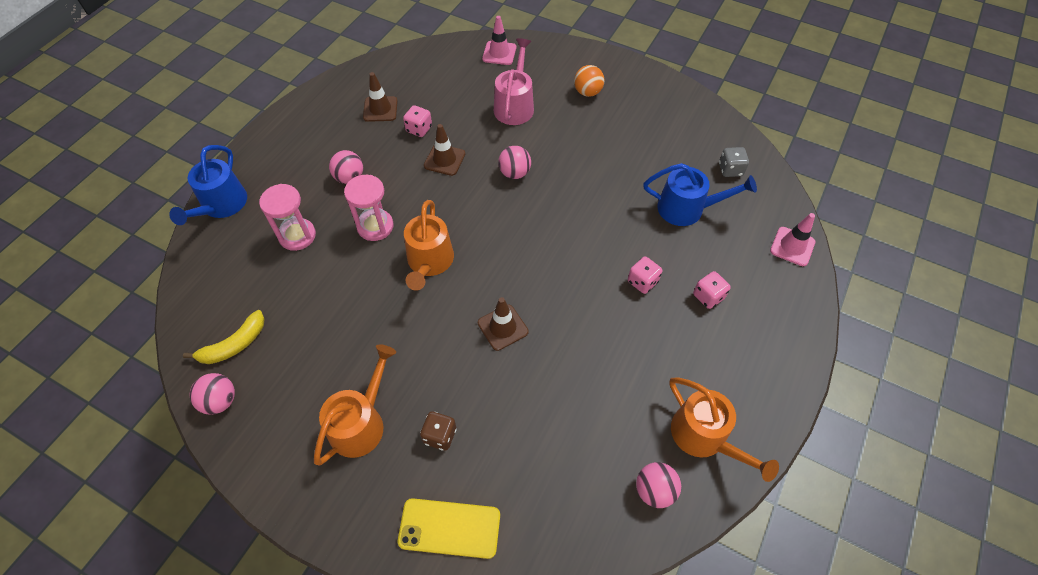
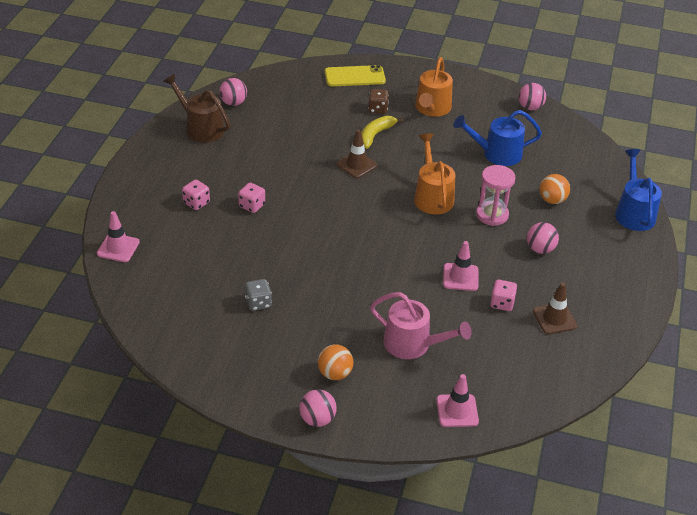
camera: 165 degrees right, 15 degrees down
(234, 345) = (545, 133): yellow banana -> yellow banana (375, 135)
(297, 236) = (552, 200): pink hourglass -> orange ball
(444, 160) = (460, 277): brown traffic cone -> pink traffic cone
(514, 173) = (387, 274): pink ball -> pink ball (317, 419)
(515, 105) = (412, 344): pink watering can -> pink watering can turned 60 degrees counterclockwise
(687, 209) = (215, 266): blue watering can -> blue watering can (497, 154)
(704, 437) = (201, 128): orange watering can -> brown watering can
(730, 170) = (170, 308): grey dice -> grey dice (258, 303)

